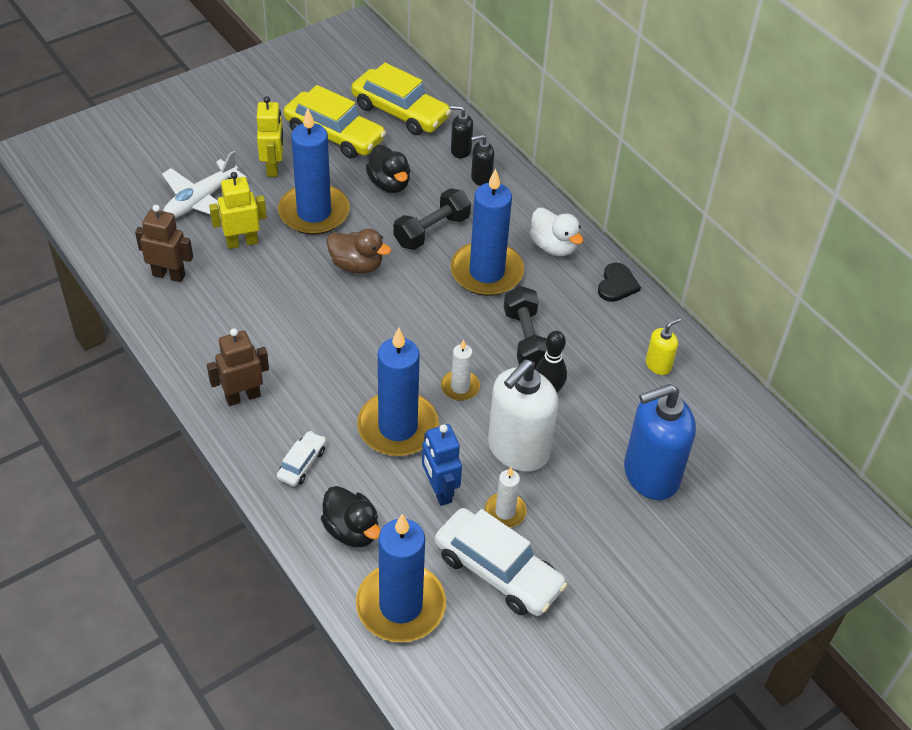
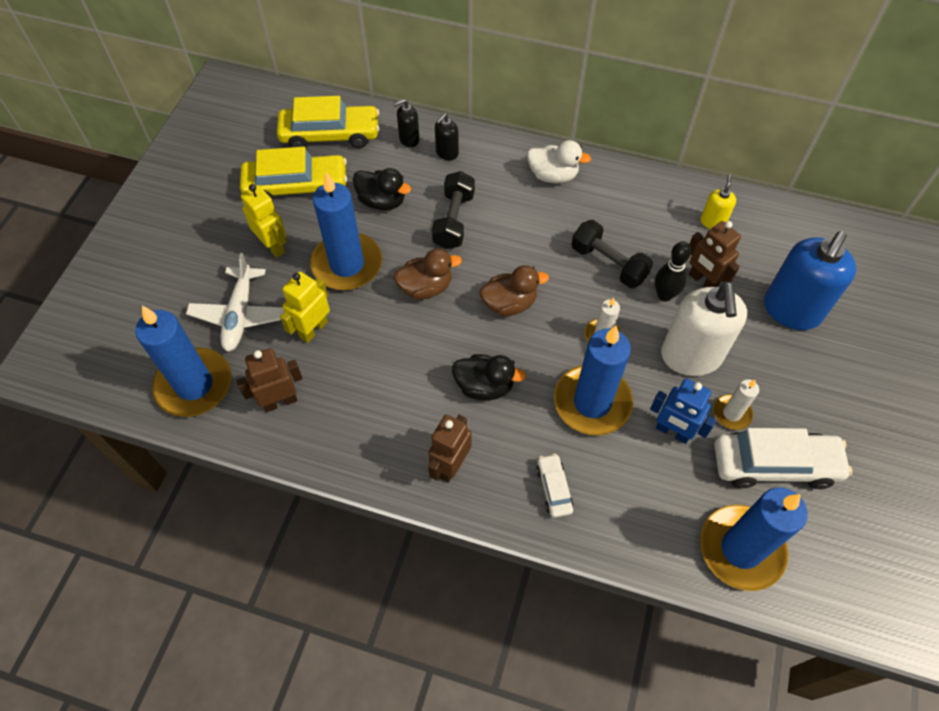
camera: 35 degrees left, 10 degrees up
(352, 530) = (646, 515): black duck -> black duck (484, 386)
(410, 317) = (509, 303): none -> brown duck
(486, 272) = (527, 228): blue candle -> blue candle (194, 385)
(594, 403) = (702, 281): none -> brown robot
(617, 284) = (625, 177): black heart -> none

